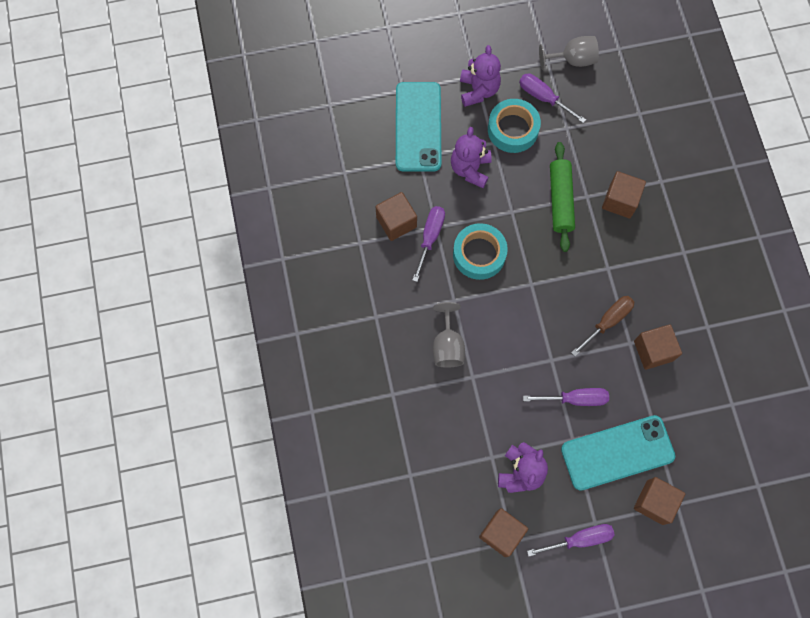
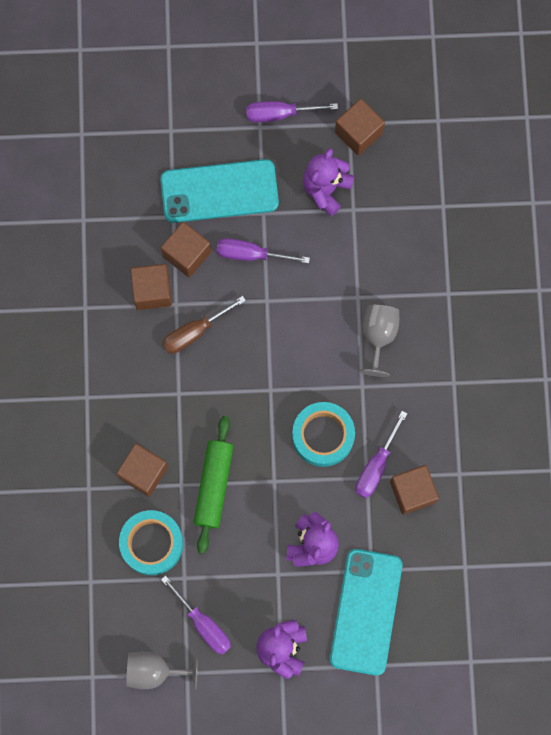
camera: 170 degrees left, 5 degrees up
(513, 129) = (250, 587): turquoise tape -> turquoise tape (152, 543)
(654, 502) = (193, 136): brown cube -> brown cube (187, 254)

